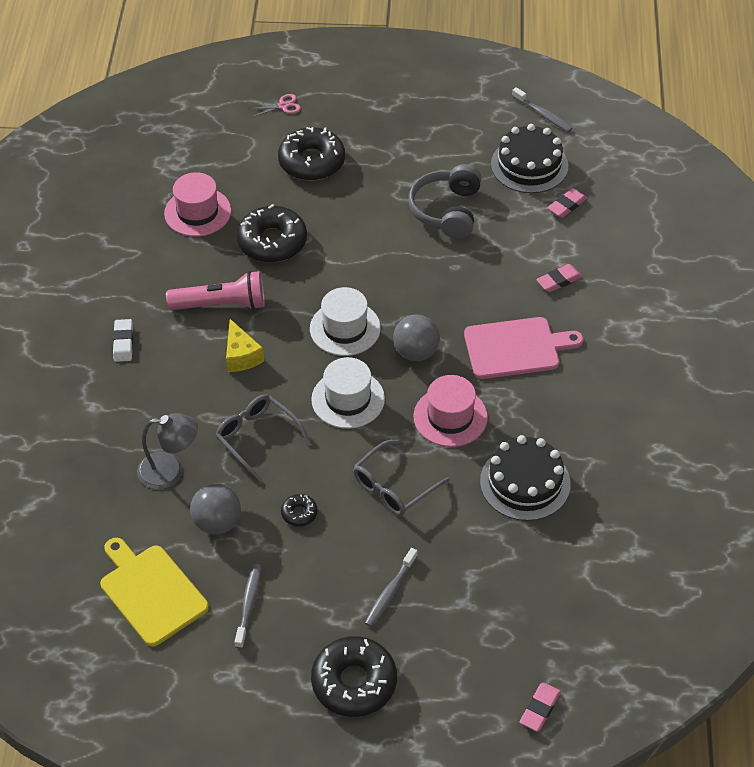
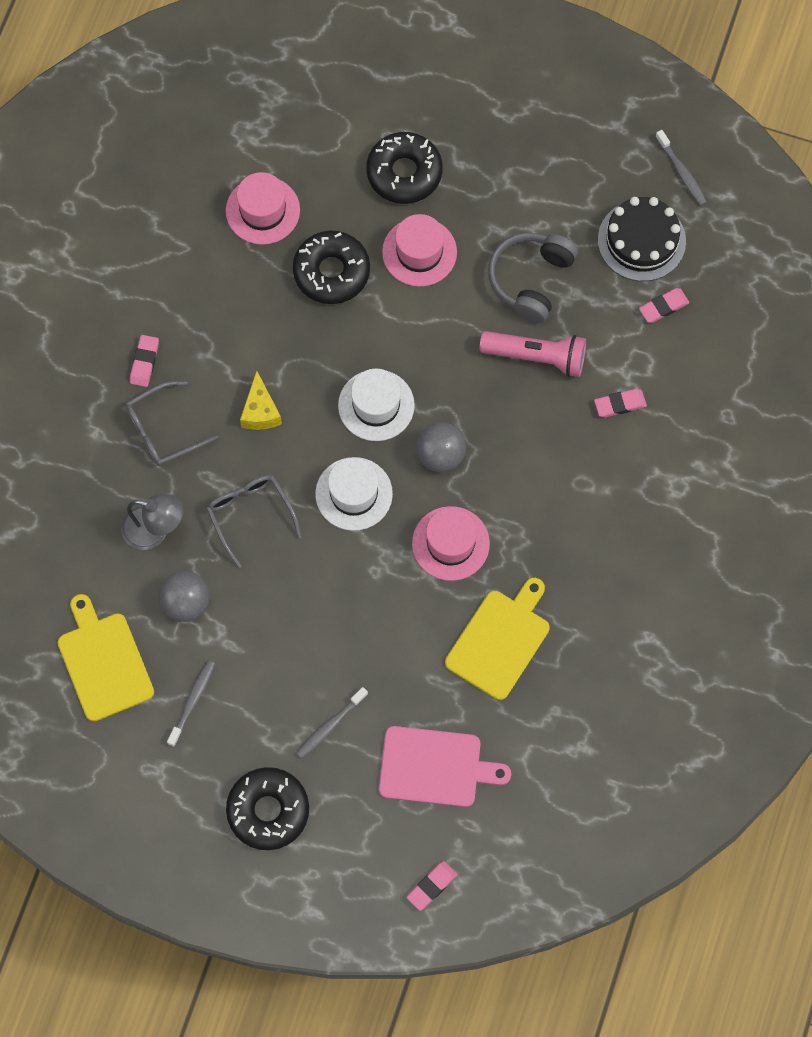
camera: 15 degrees right, 20 degrees up
(123, 343) = (144, 362): white eraser -> pink eraser
(221, 305) = (257, 340): pink flashlight -> pink flashlight (537, 357)
(283, 106) = (395, 84): pink scissors -> none
(299, 513) = (268, 614): black donut -> none
(344, 212) = (419, 252): none -> pink hat
(394, 486) = (369, 609): grey glasses -> grey glasses (163, 430)
(516, 348) = (545, 478): pink cutting board -> pink cutting board (435, 767)
(525, 482) = (500, 641): black cake -> yellow cutting board

